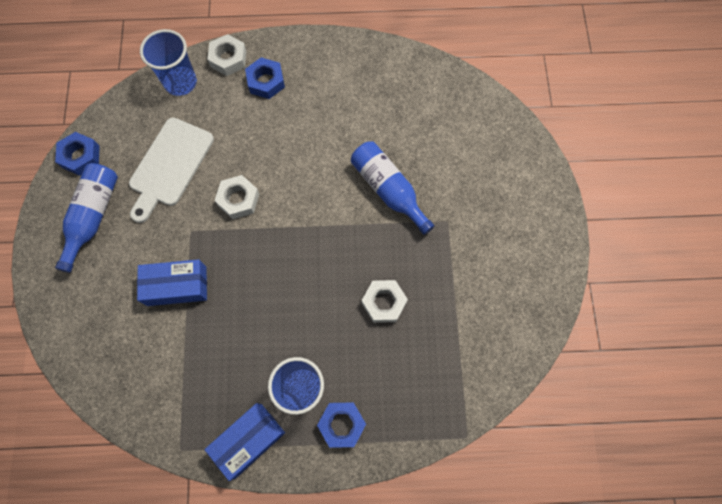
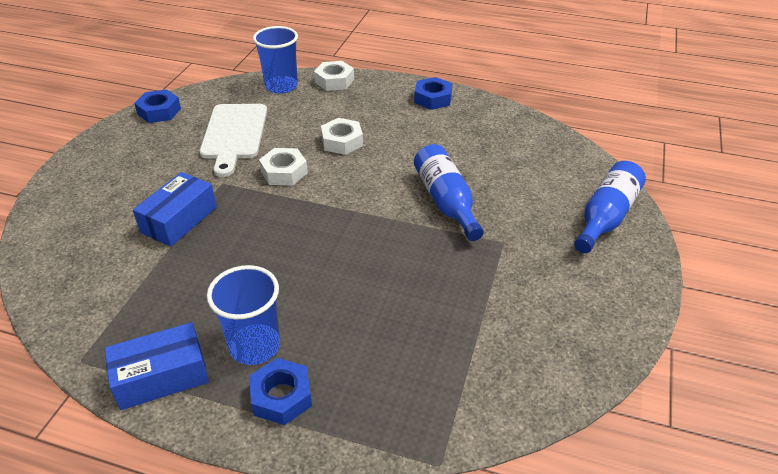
camera: 20 degrees right, 30 degrees down
(93, 216) = (139, 151): blue bottle -> blue bottle (606, 217)
(169, 166) = (234, 135): white cutting board -> white cutting board turned 45 degrees counterclockwise
(177, 286) = (179, 220): blue box -> blue box turned 75 degrees counterclockwise
(266, 81) = (360, 101): blue nut -> blue nut (433, 98)
(384, 302) = (395, 293): white nut -> white nut (342, 141)

